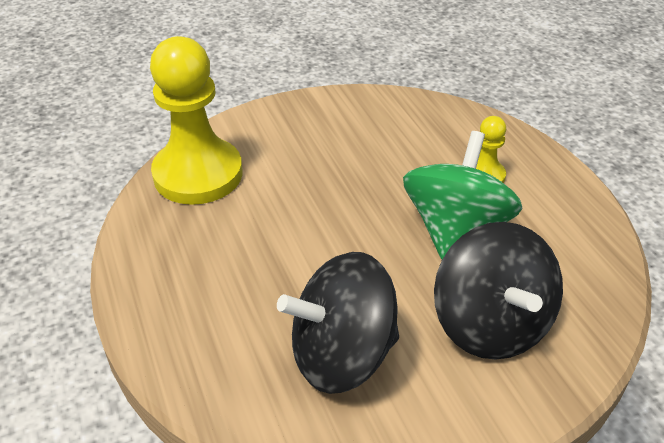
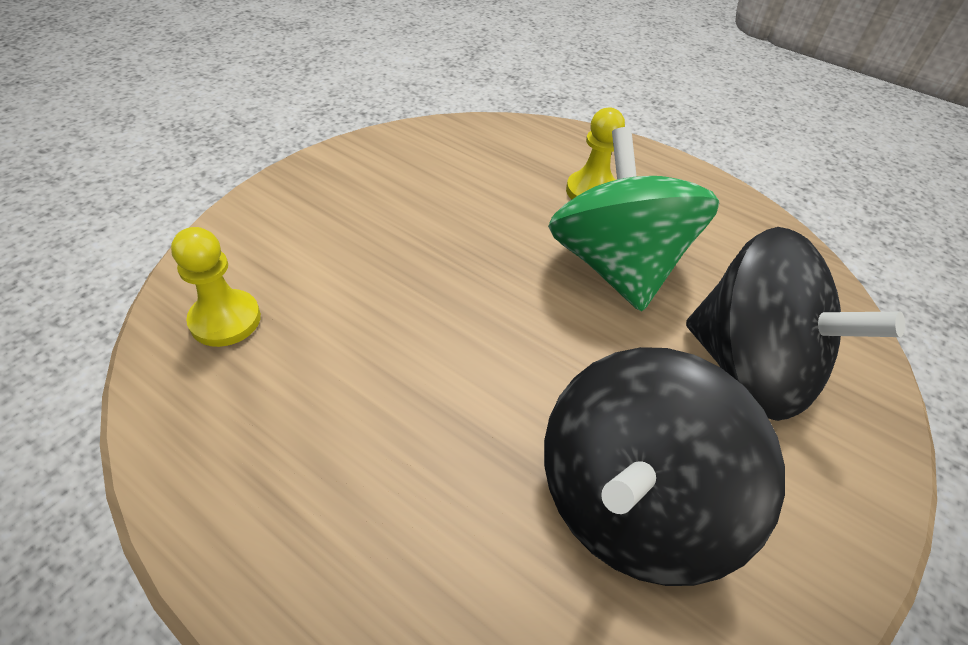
camera: 35 degrees left, 5 degrees up
(198, 174) = (225, 320): yellow pawn -> yellow pawn, size x0.47

